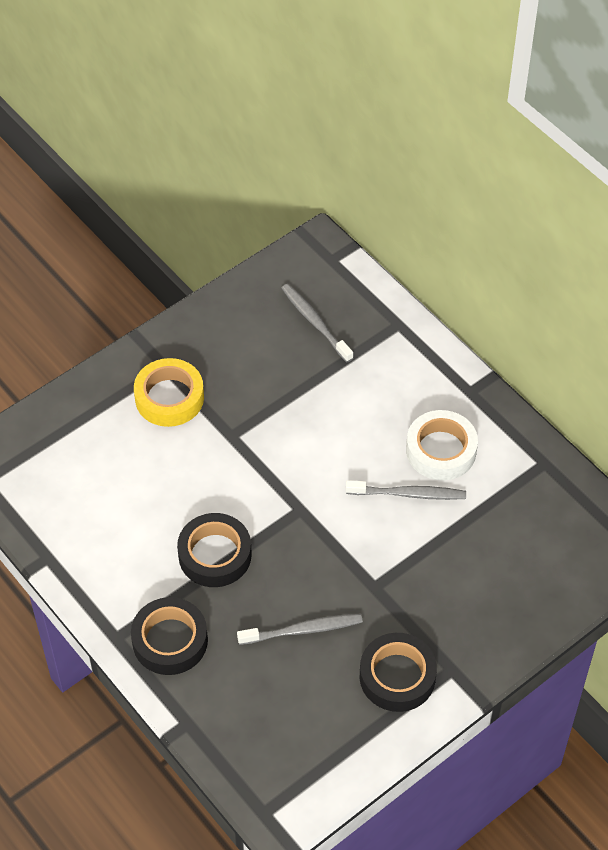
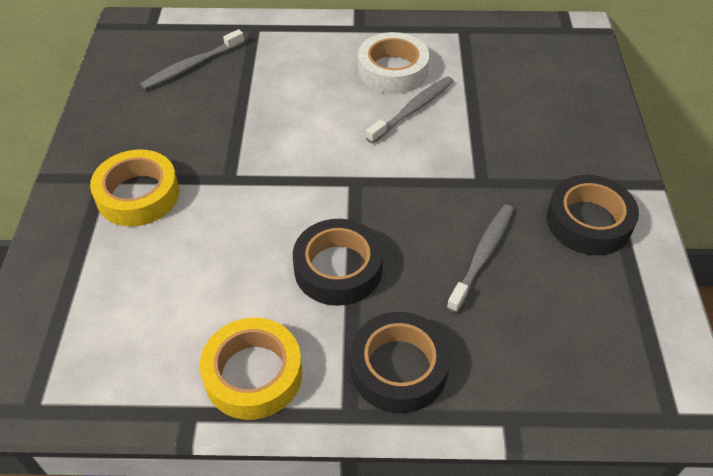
camera: 50 degrees left, 5 degrees down
(99, 568) = (253, 374): none -> yellow tape
(315, 322) = (191, 66): grey toothbrush -> grey toothbrush turned 45 degrees counterclockwise

